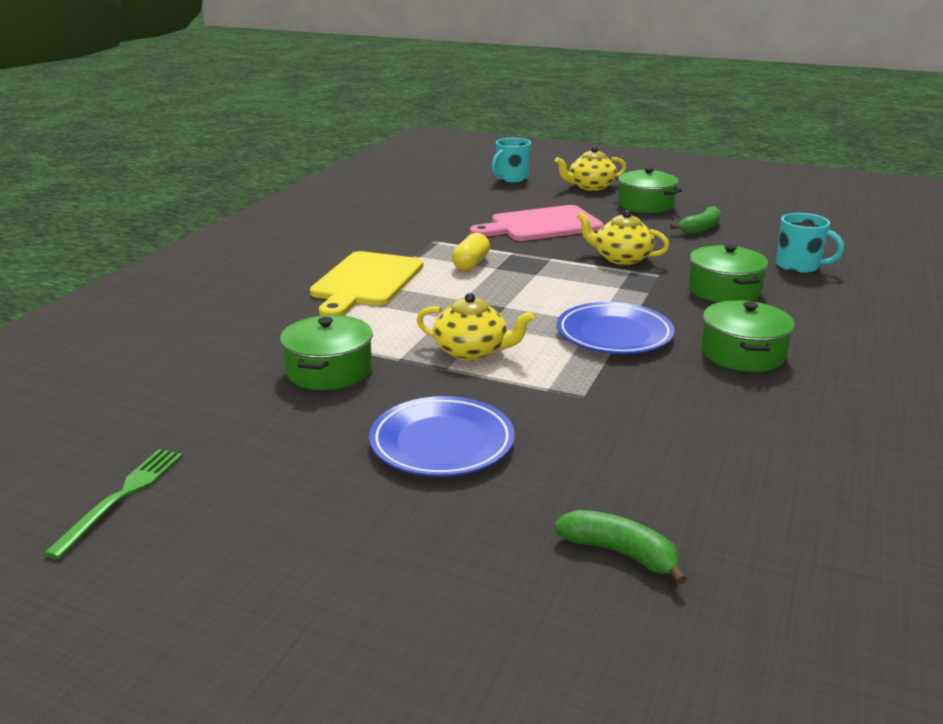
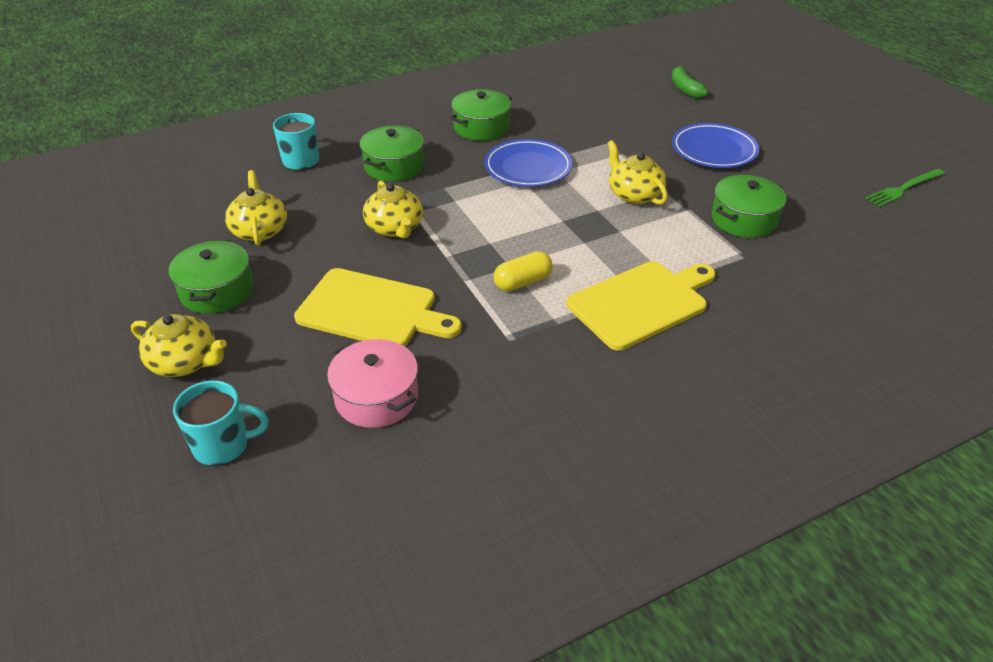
camera: 140 degrees left, 15 degrees up
(470, 205) = (376, 397): none -> pink pot
(541, 225) = (372, 310): pink cutting board -> yellow cutting board
(700, 228) = (260, 230): green banana -> yellow teapot

